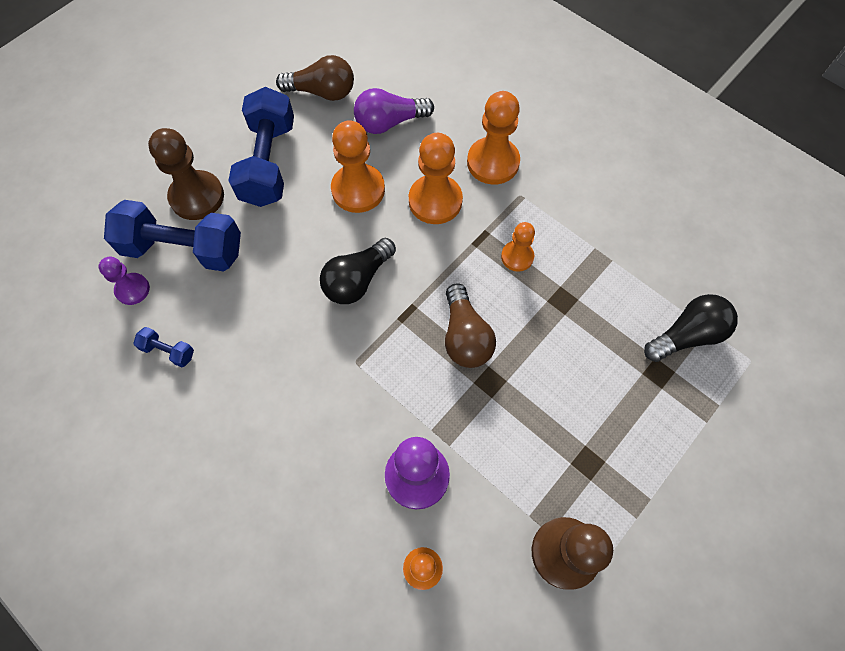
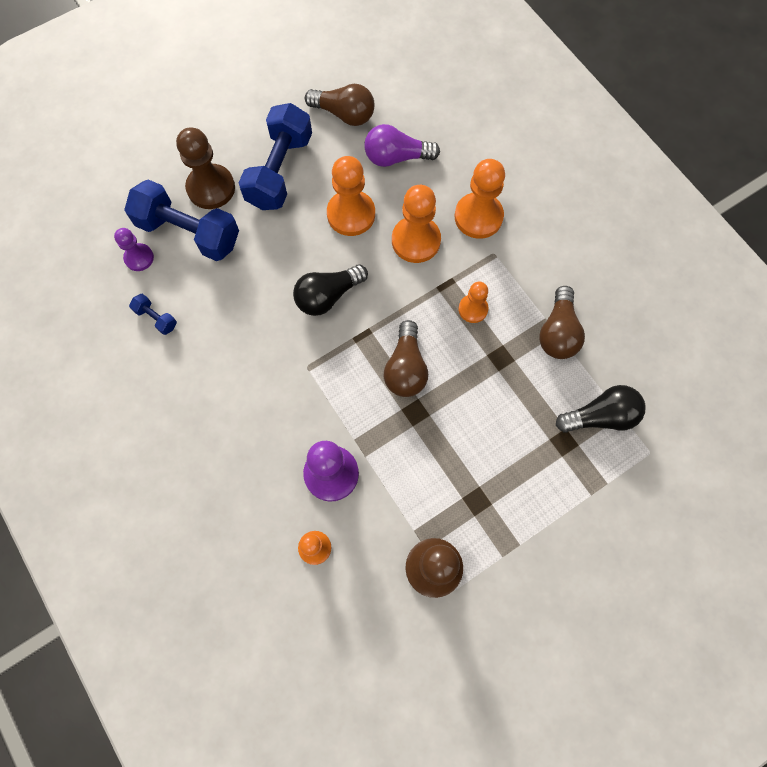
camera: 15 degrees right, 5 degrees up
(613, 259) = (558, 332): none -> brown light bulb

